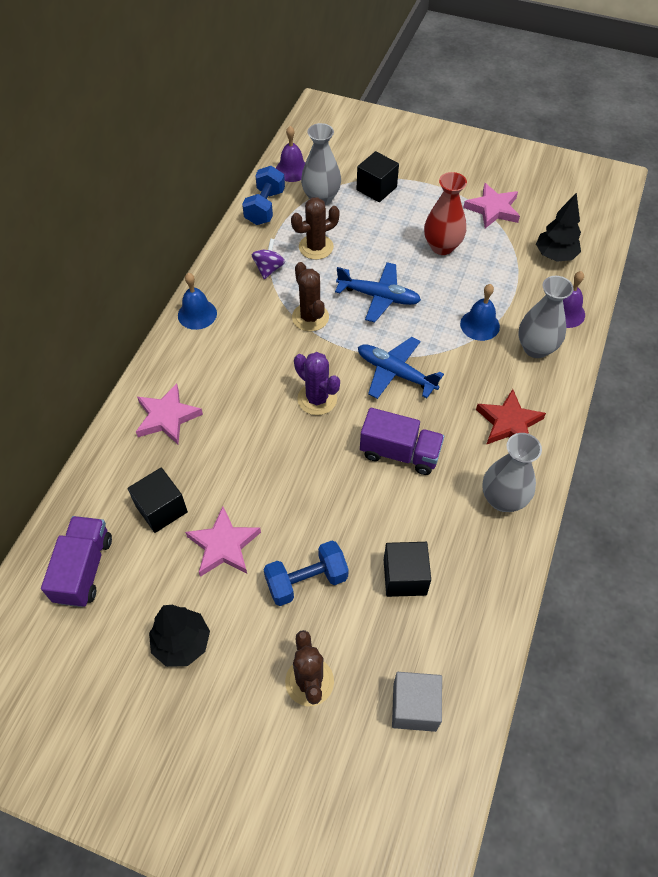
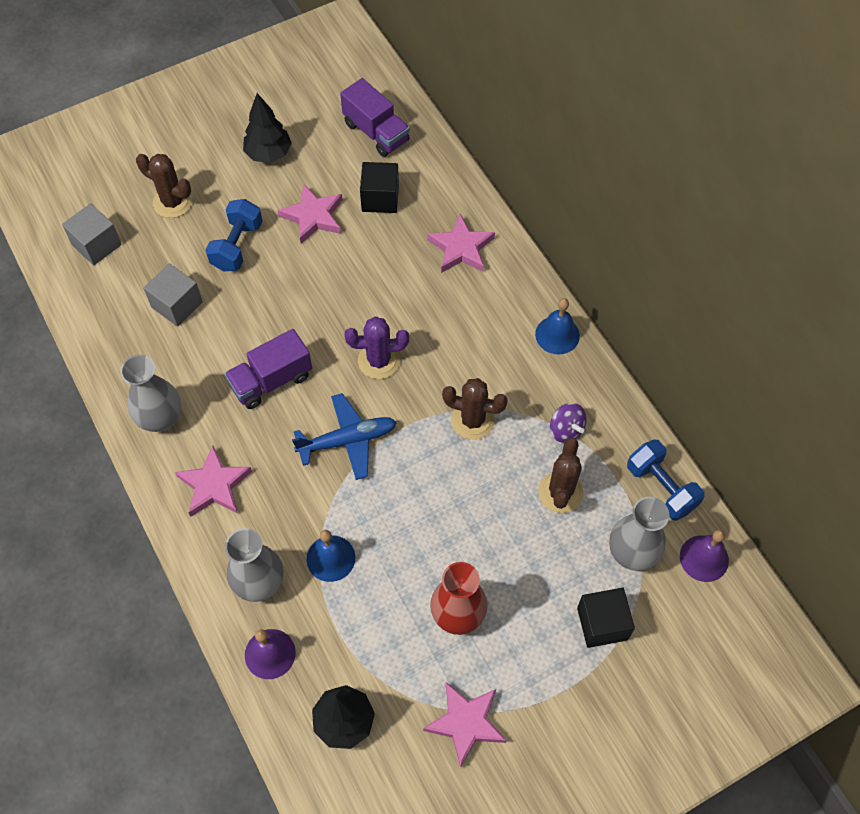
camera: 130 degrees right, 5 degrees up
(379, 297) = (445, 498): blue plane -> none
(404, 577) = (177, 305): black cube -> grey cube
(509, 423) = (214, 485): red star -> pink star

